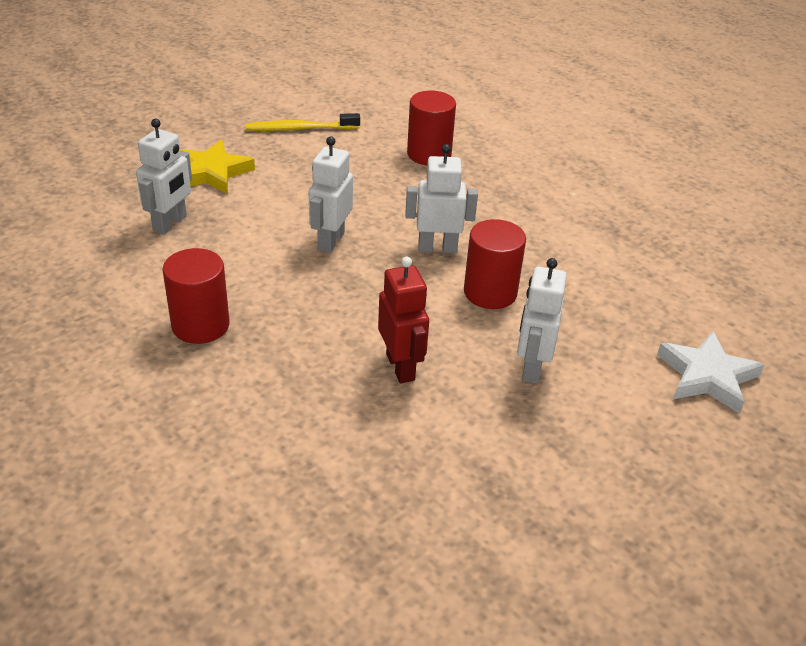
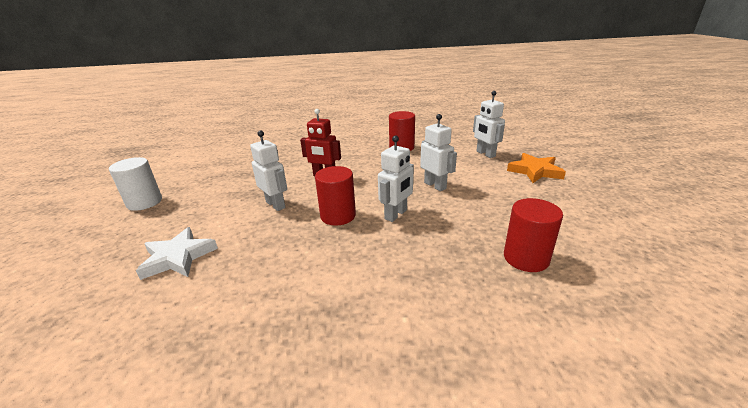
camera: 130 degrees right, 10 degrees down
(212, 172) = (535, 171): yellow star -> orange star
(300, 129) = (593, 212): yellow toothbrush -> none
(711, 549) = (144, 202): none -> white cylinder

